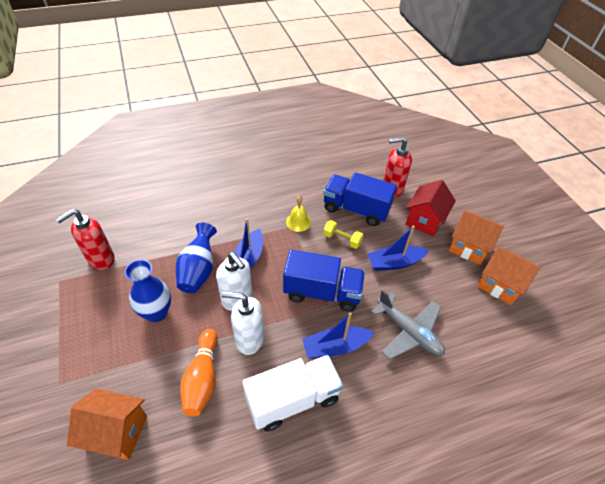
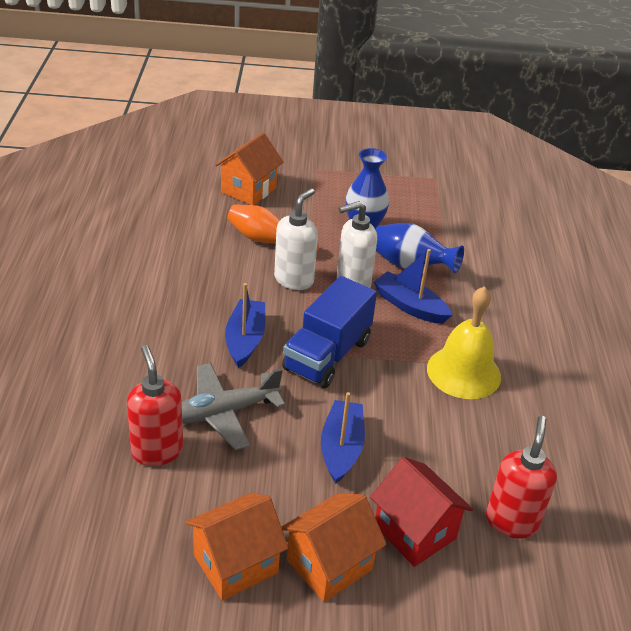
camera: 110 degrees right, 10 degrees down
(101, 259) = (455, 204): red soap dispenser -> red soap dispenser (157, 451)
(293, 399) = (207, 290): white truck -> none
(298, 222) = (463, 372): yellow bell -> yellow bell, size x1.85
(342, 239) = (411, 407): yellow dumbbell -> none
(356, 209) = (471, 448): blue truck -> none

